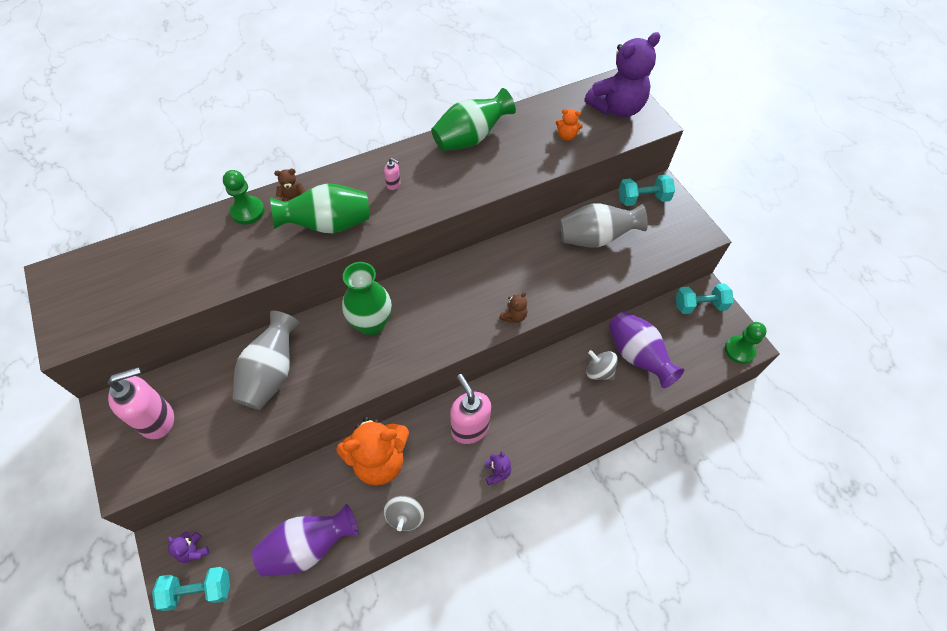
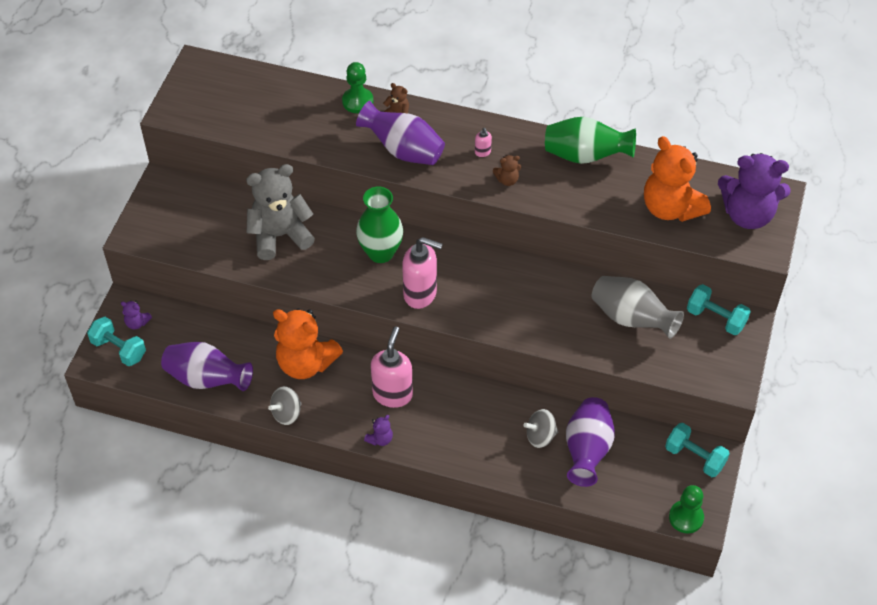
camera: 45 degrees right, 5 degrees down
(158, 419) = (183, 212): pink soap dispenser -> pink soap dispenser (420, 294)
(193, 550) = (137, 323): purple teddy bear -> purple teddy bear turned 75 degrees counterclockwise
(272, 373) = (280, 236): grey vase -> grey teddy bear
(328, 225) = (403, 150): green vase -> purple vase
(513, 316) = (492, 326): brown teddy bear -> brown teddy bear (507, 180)
(566, 136) = (670, 208): orange teddy bear -> orange teddy bear, size x2.39
(599, 372) = (540, 436): grey spinning top -> grey spinning top turned 90 degrees counterclockwise

